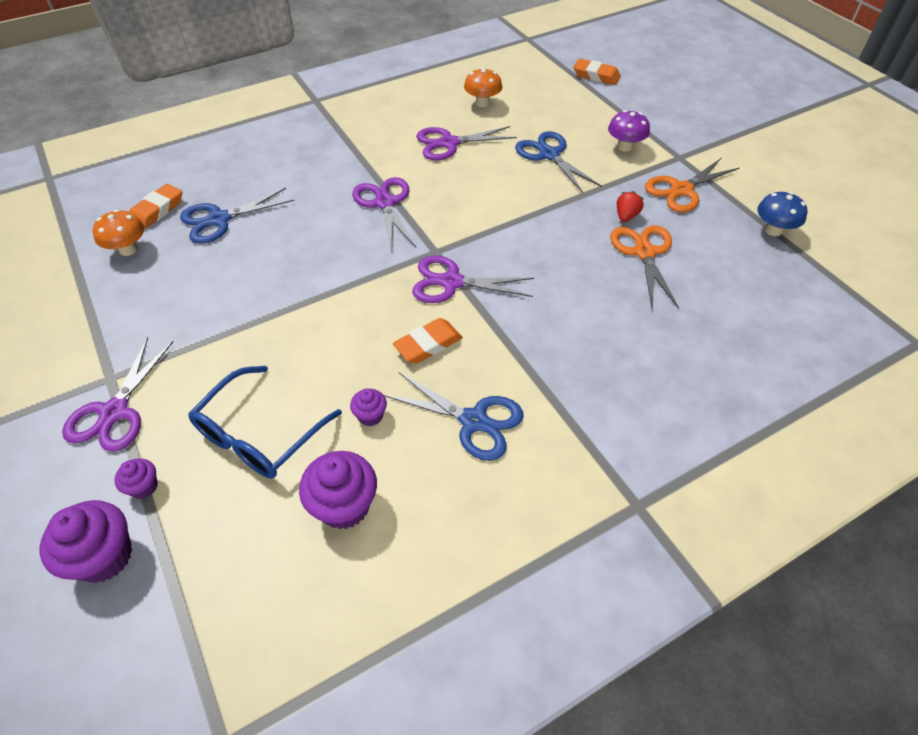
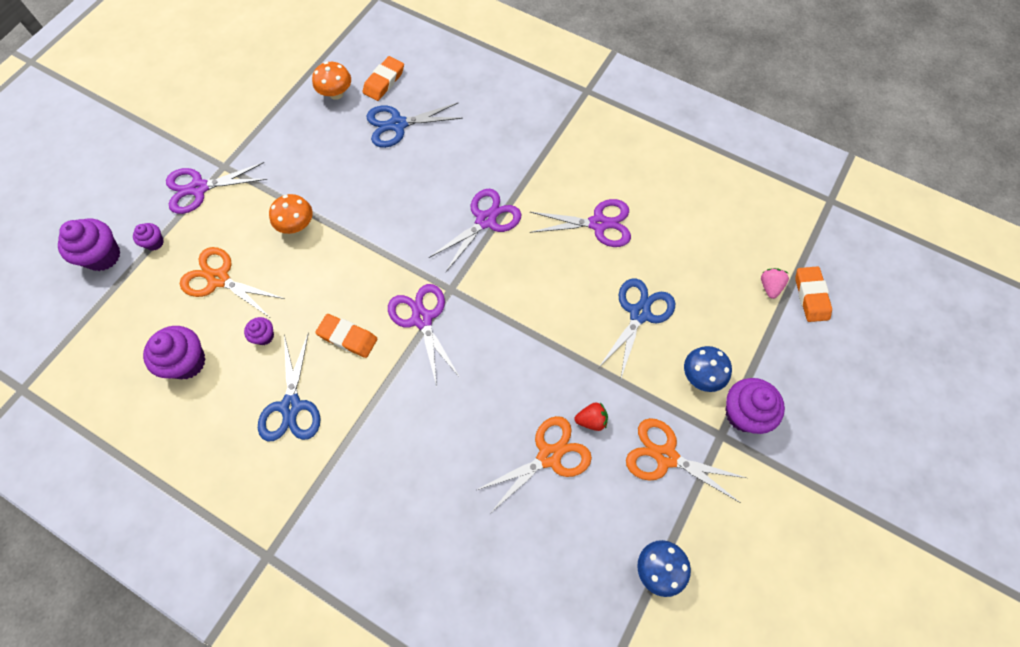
camera: 60 degrees right, 15 degrees up
(157, 210) = (384, 81): orange eraser -> orange eraser turned 60 degrees counterclockwise
(219, 219) = (398, 125): blue scissors -> blue scissors turned 45 degrees counterclockwise
(259, 434) = (219, 279): blue glasses -> orange scissors
(449, 143) = (598, 224): purple scissors -> purple scissors turned 135 degrees clockwise
(482, 103) = (681, 218): orange mushroom -> orange mushroom (297, 225)
(574, 89) = (769, 286): none -> pink strawberry
(625, 147) = (701, 376): purple mushroom -> blue mushroom
(668, 140) = (743, 413): none -> purple cupcake

